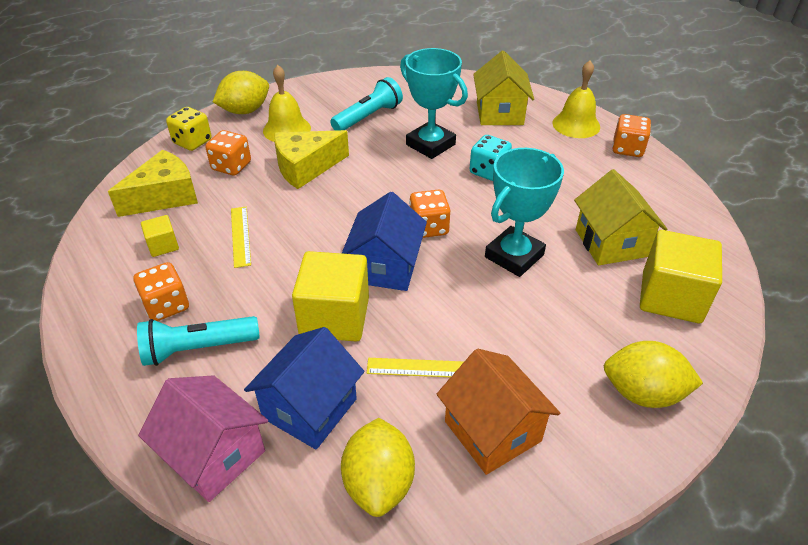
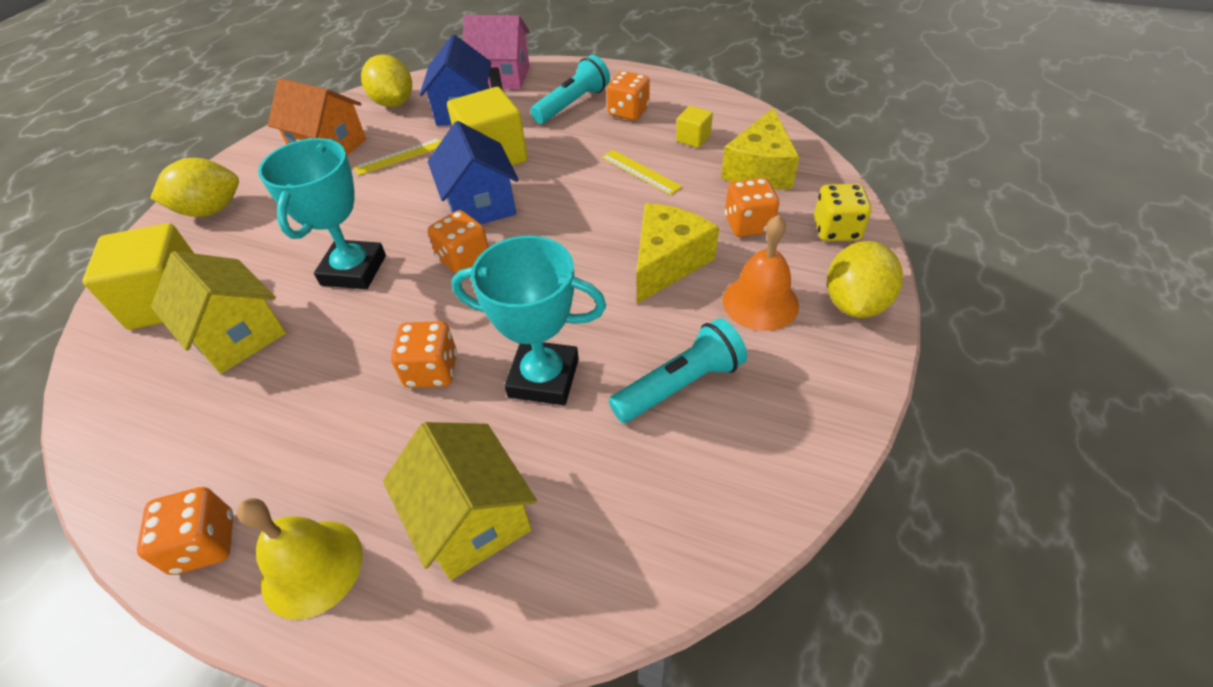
camera: 150 degrees right, 5 degrees up
(287, 129) = (760, 302): yellow bell -> orange bell
(368, 117) = (680, 385): turquoise flashlight -> turquoise flashlight turned 135 degrees counterclockwise
(488, 171) = (432, 370): turquoise dice -> orange dice

